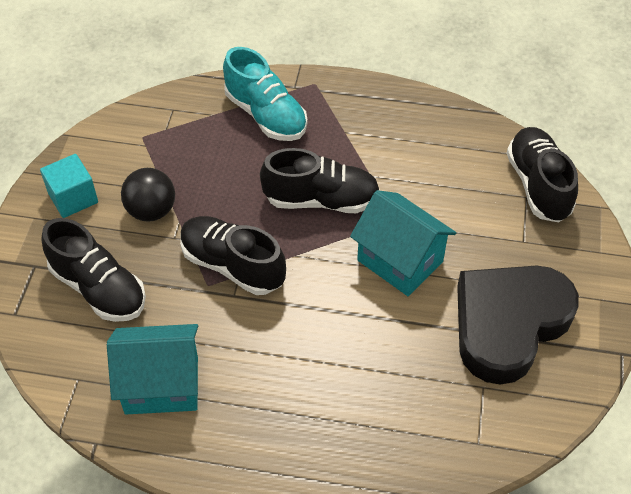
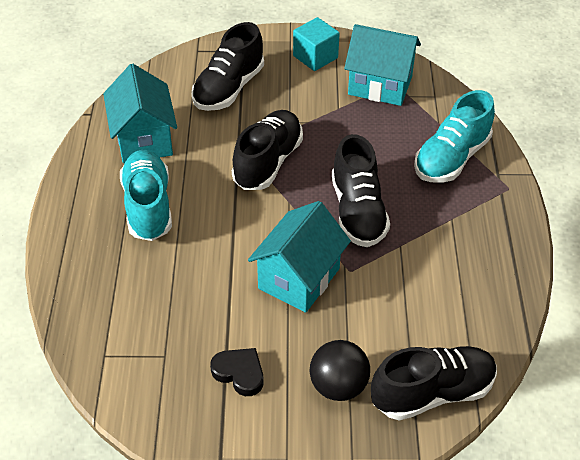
camera: 80 degrees right, 5 degrees down
(141, 149) = (380, 85): none -> turquoise house
(151, 211) = (314, 103): black ball -> black ball (338, 386)
(274, 388) = (148, 206): none -> turquoise shoe
(508, 324) = (239, 373): black heart -> black heart, size x0.41

